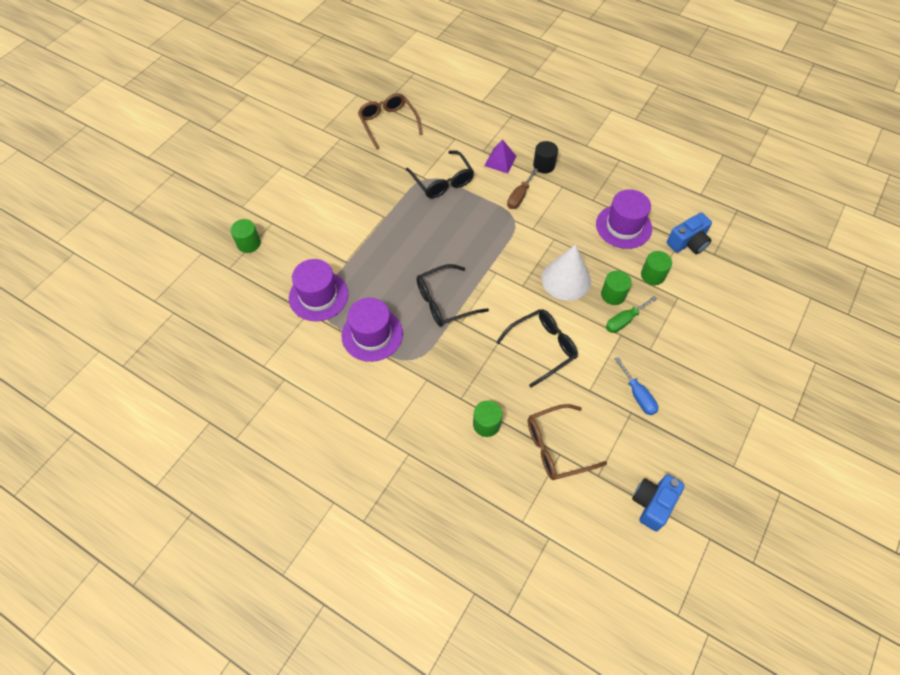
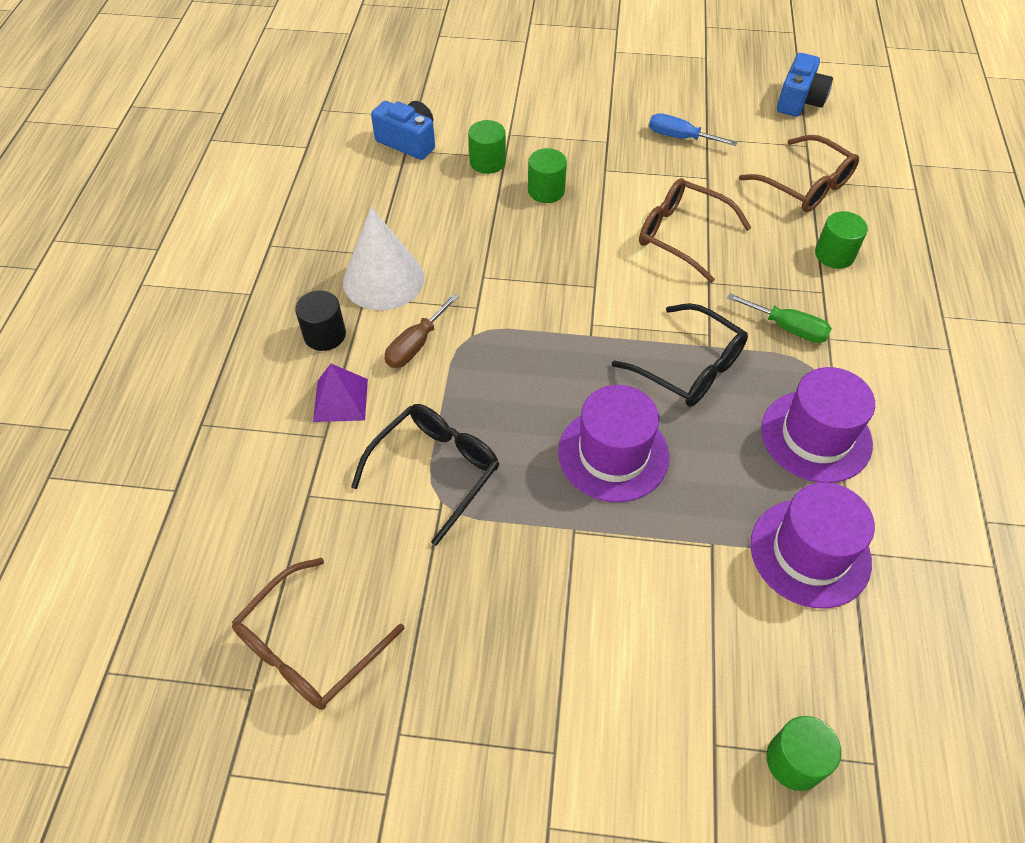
camera: 115 degrees left, 5 degrees down
(519, 196) = (416, 345): brown screwdriver -> brown screwdriver turned 120 degrees clockwise
(542, 348) = (682, 235): black glasses -> brown glasses
(566, 279) = (552, 243): white cone -> white cone (383, 279)
(623, 226) = (413, 208): purple hat -> purple hat (613, 454)
(624, 321) = (581, 171): green screwdriver -> green screwdriver (787, 328)
(638, 395) = (680, 137): blue screwdriver -> blue screwdriver turned 105 degrees counterclockwise
(653, 504) = (799, 101): blue camera -> blue camera turned 75 degrees counterclockwise

